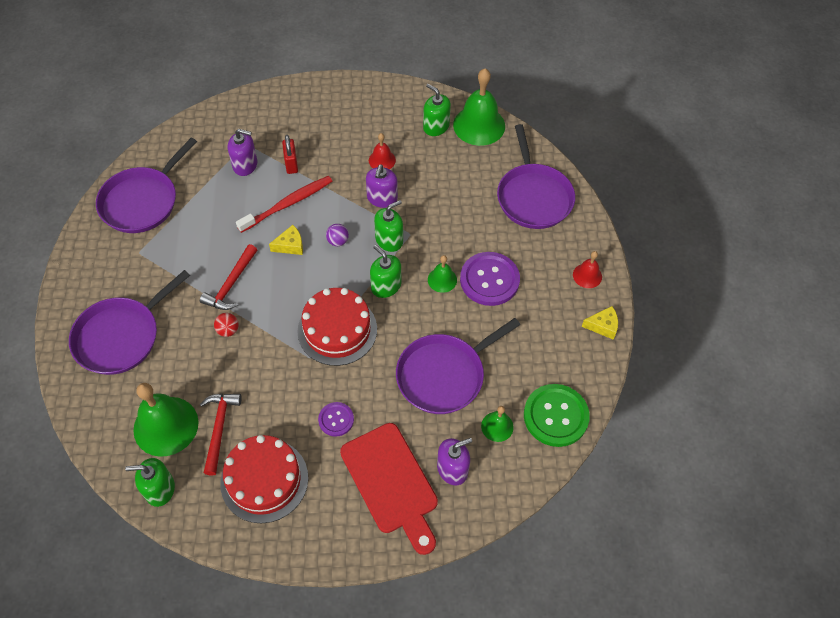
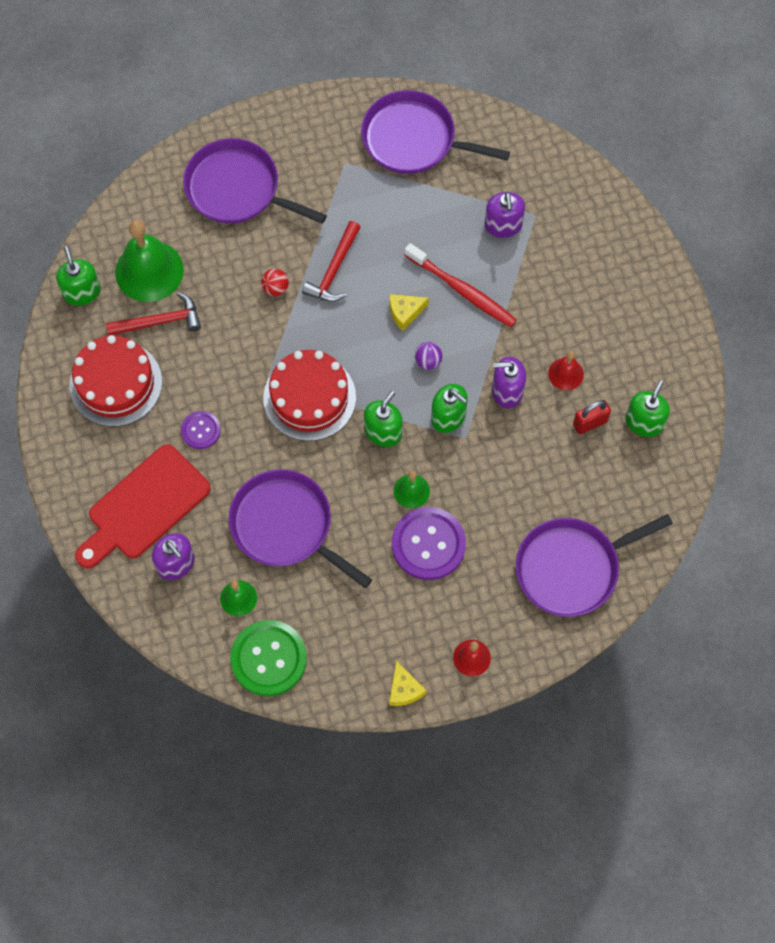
camera: 75 degrees right, 10 degrees up
(231, 284) = (334, 270): red hammer -> red hammer turned 75 degrees counterclockwise
(290, 245) = (405, 313): yellow cheese -> yellow cheese turned 105 degrees clockwise
(291, 164) = (522, 274): red padlock -> red padlock (590, 423)
(479, 125) = (666, 474): green bell -> none

